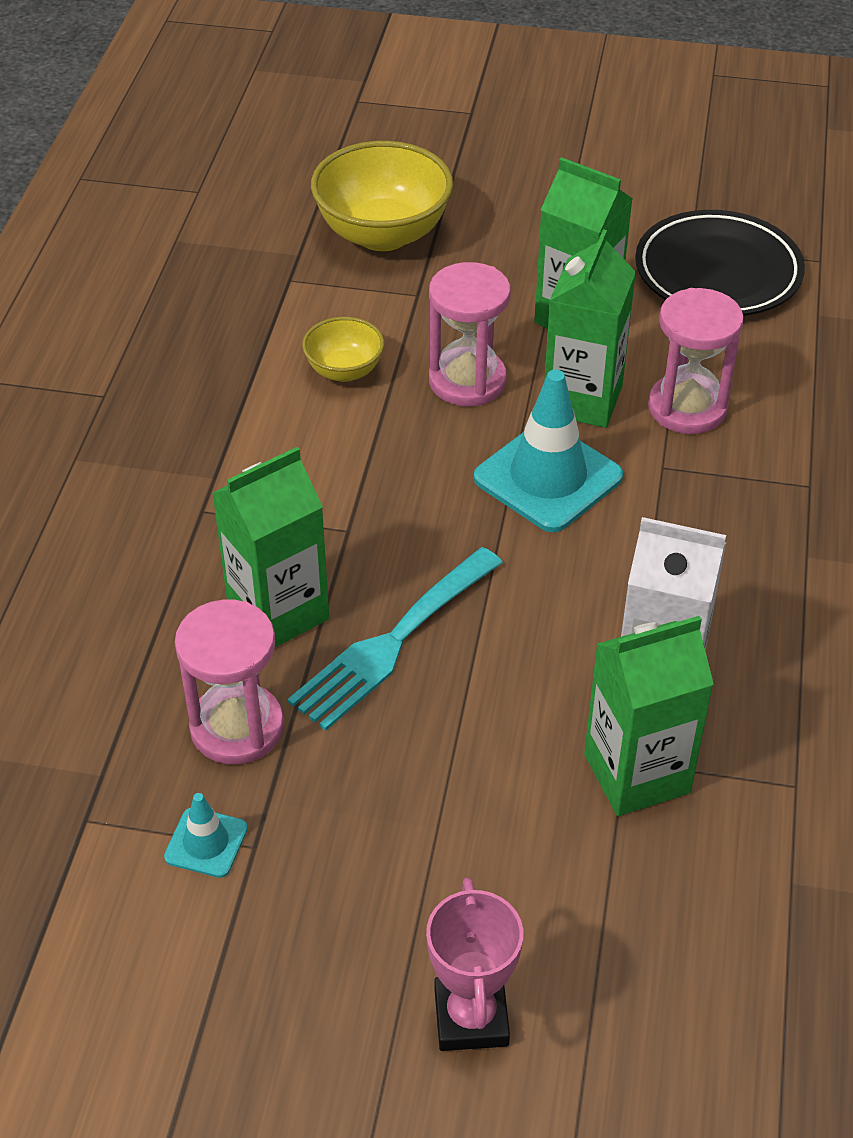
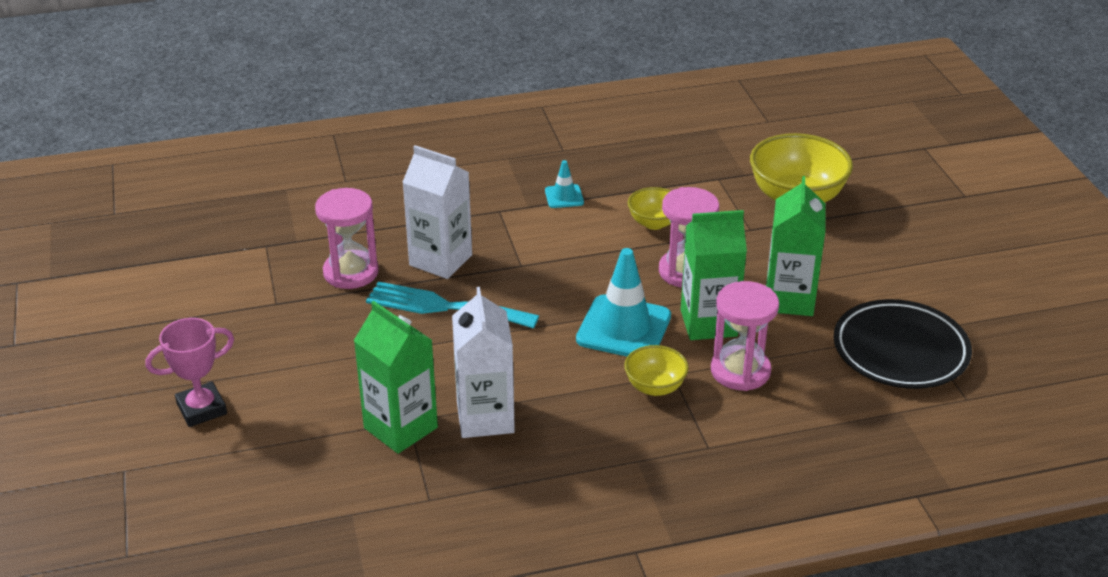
camera: 65 degrees right, 10 degrees down
(206, 843) = (270, 287): turquoise traffic cone -> turquoise traffic cone (564, 196)
(278, 612) = (440, 260): green carton -> white carton
(679, 491) = (655, 387): none -> yellow bowl

